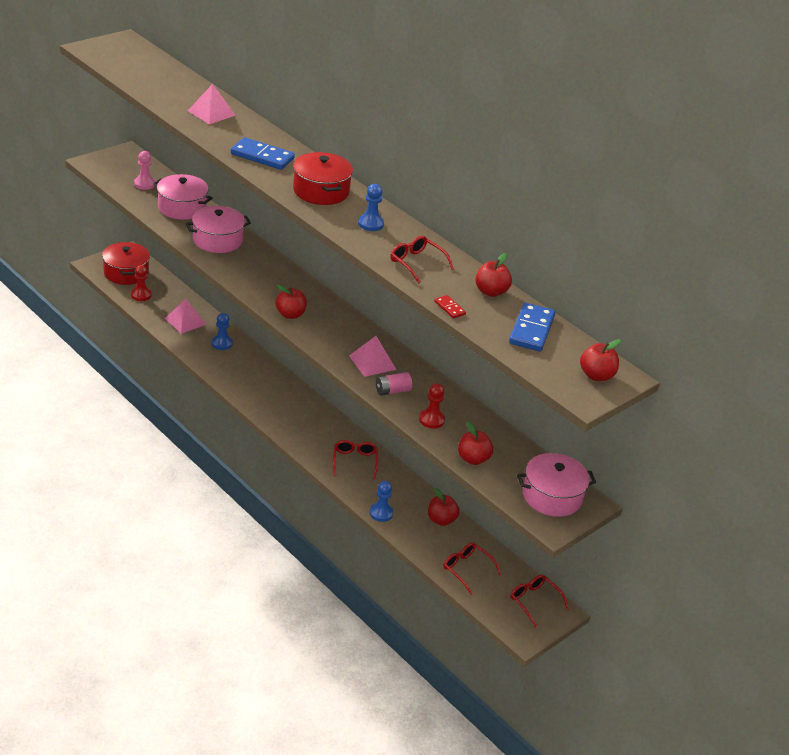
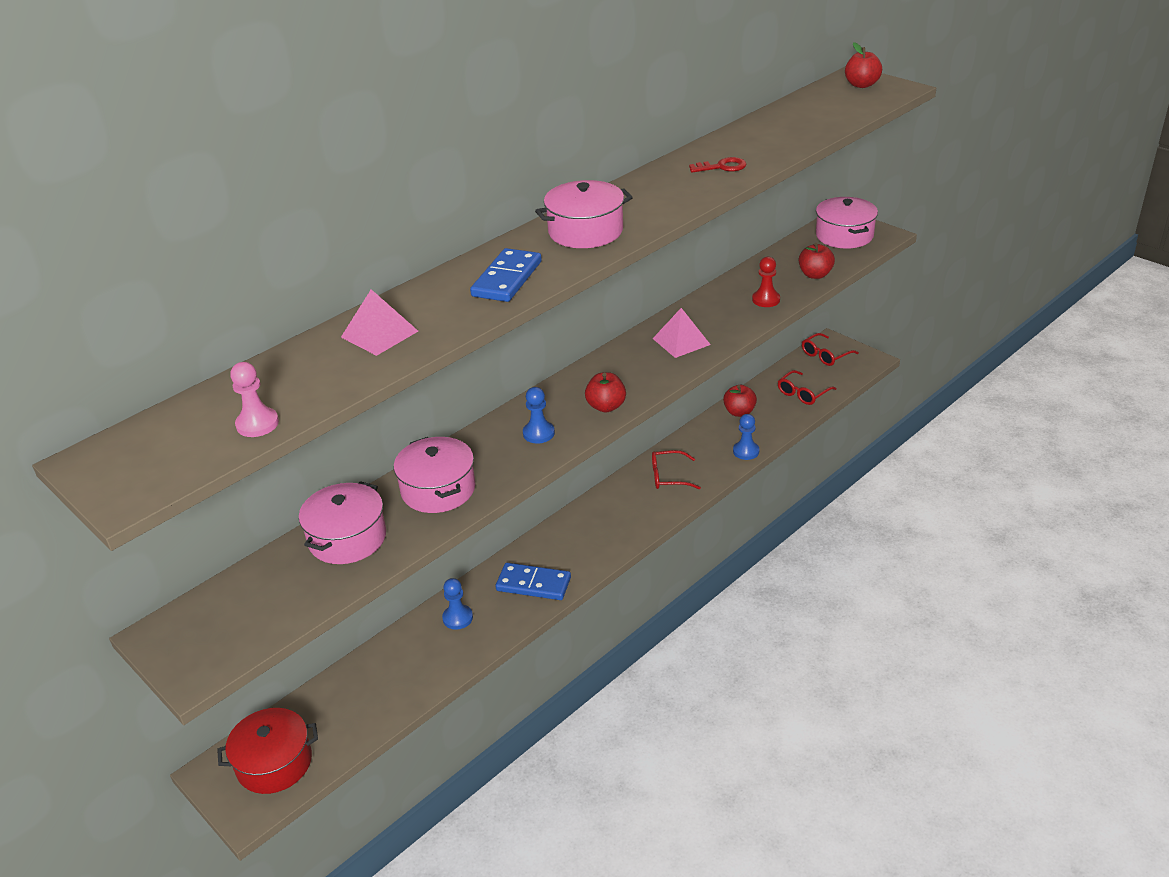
camera: 85 degrees left, 0 degrees up
(141, 295) = (340, 731): red pawn -> none
(144, 184) = (273, 592): pink pawn -> pink pawn (257, 424)
(185, 321) = (407, 665): pink pyramid -> none
(321, 191) = (585, 231): red pot -> pink pot
(370, 224) = (650, 196): blue pawn -> blue pawn (538, 433)
(392, 391) = (728, 325): pink battery -> none
(416, 263) = (722, 167): red glasses -> red key
(449, 308) = (799, 146): red domino -> none
(491, 292) = (753, 130): red apple -> none
(531, 330) = (809, 111): blue domino -> blue domino (533, 584)

